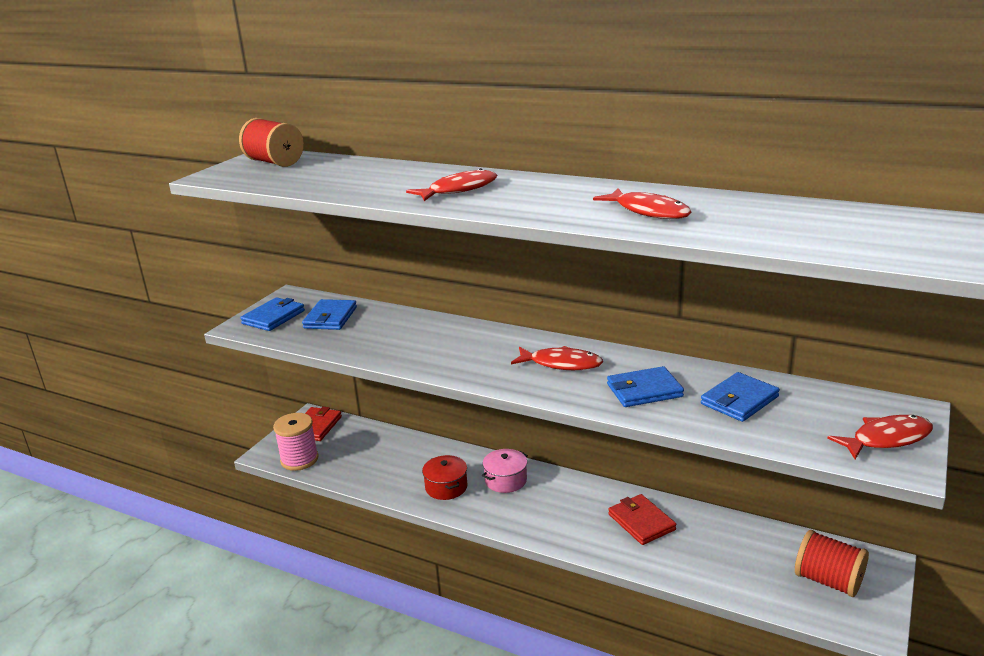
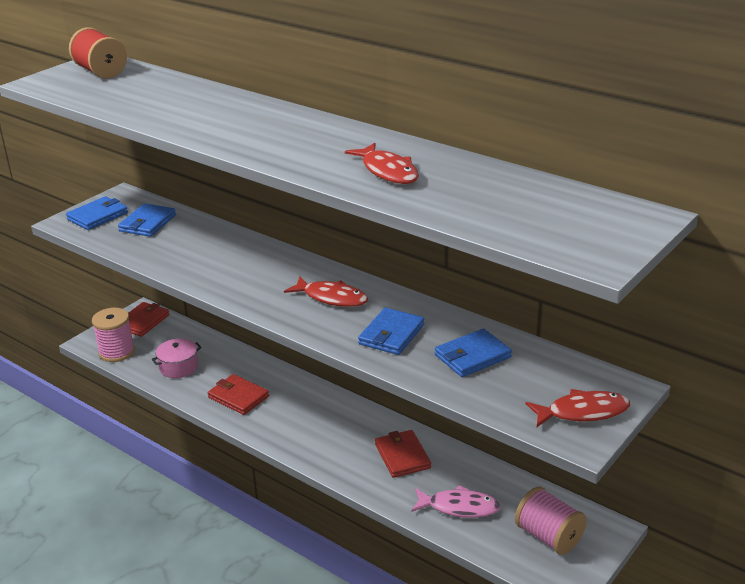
camera: 10 degrees right, 5 degrees up
(446, 487) = (238, 397): red pot -> red wallet
(459, 190) = (240, 125): red fish -> none
(505, 480) = (295, 398): pink pot -> pink pot (178, 367)
(644, 390) = (391, 334): blue wallet -> blue wallet turned 60 degrees counterclockwise
(724, 565) = (459, 507): none -> pink fish
(828, 581) = (549, 536): red spool -> pink spool

